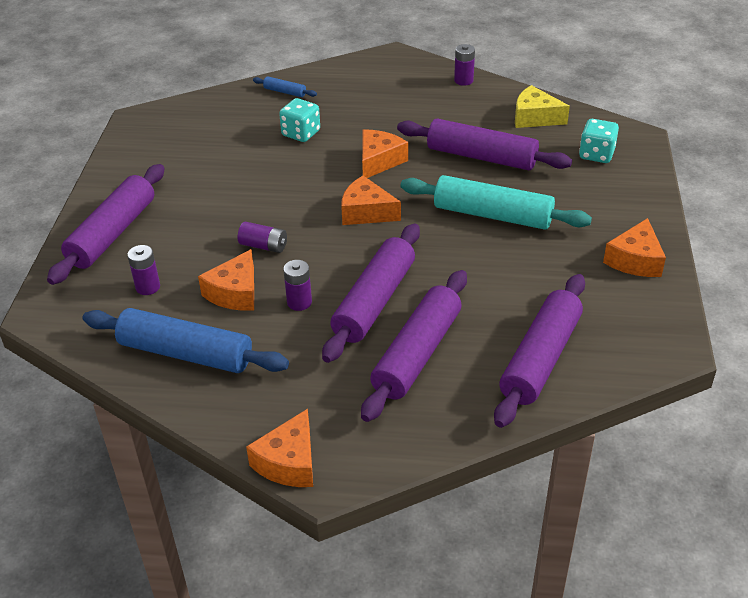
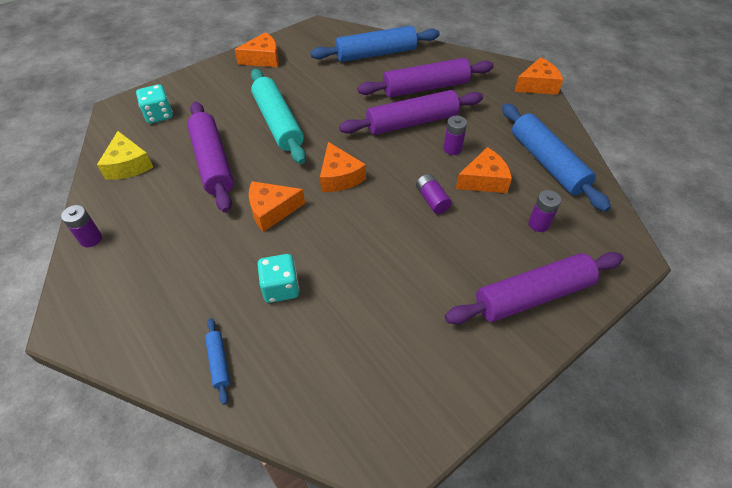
camera: 135 degrees left, 10 degrees up
(541, 359) = (376, 54): purple rolling pin -> blue rolling pin

